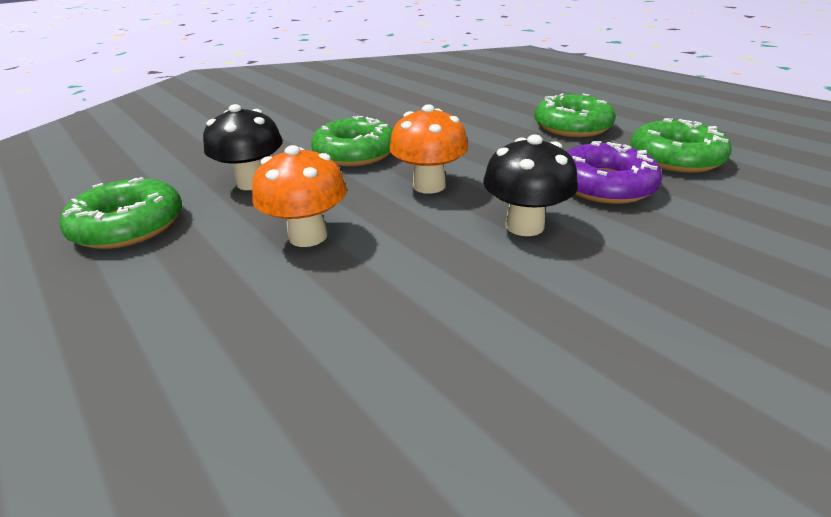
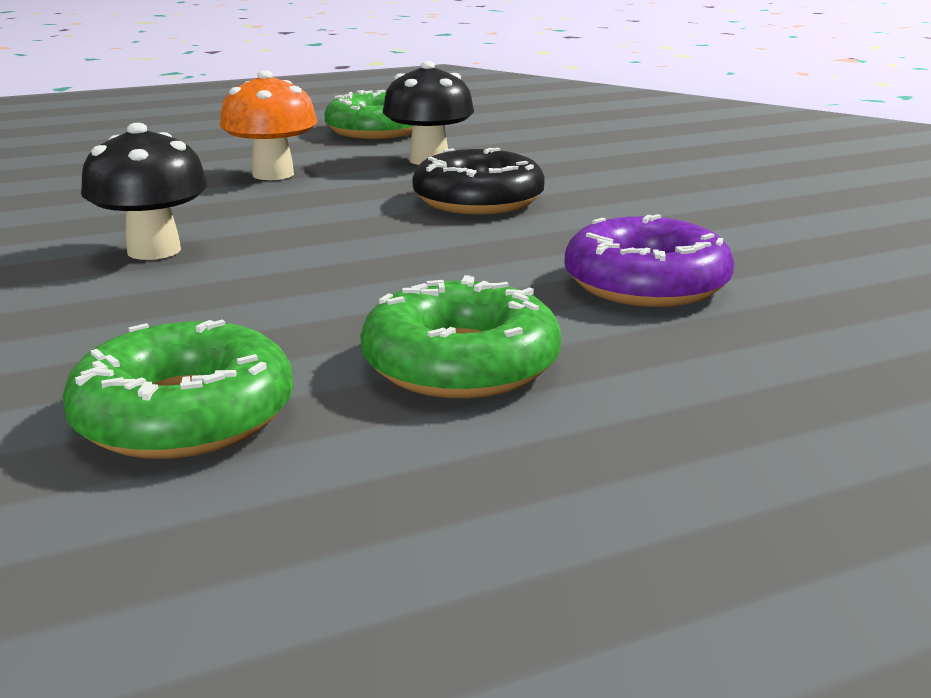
camera: 105 degrees right, 10 degrees down
(355, 153) = (478, 200): green donut -> black donut
(429, 185) = (323, 223): orange mushroom -> none
(604, 185) = (178, 317): purple donut -> purple donut (646, 283)

